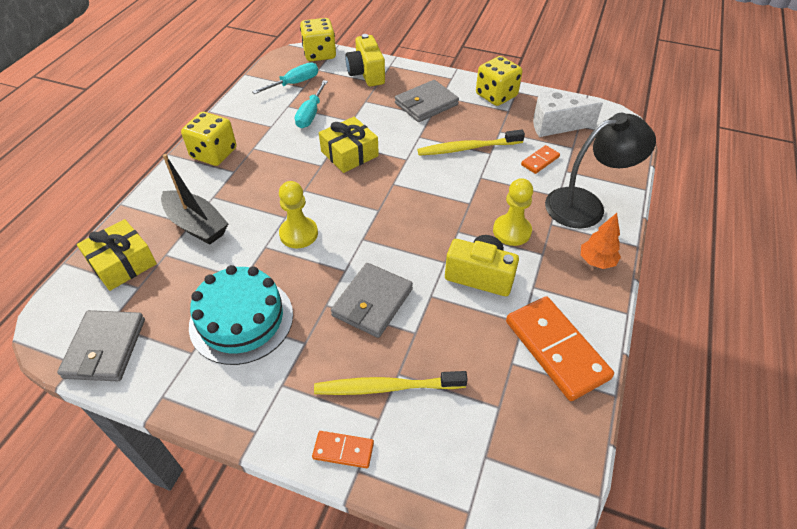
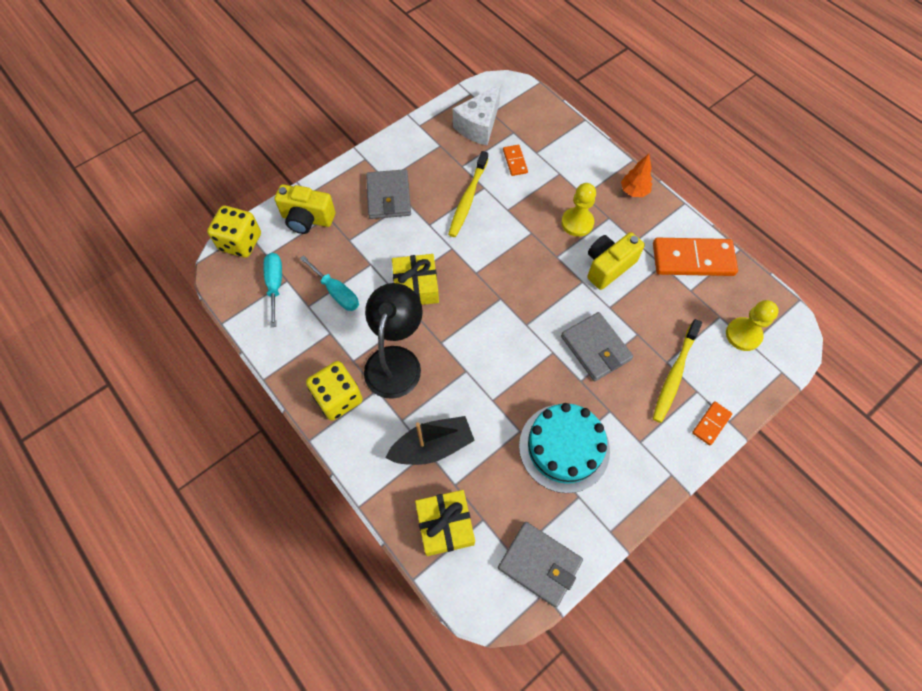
camera: 60 degrees left, 15 degrees up
(298, 234) = (493, 368): yellow pawn -> yellow pawn (743, 335)
(496, 95) = (414, 142): yellow dice -> none
(586, 205) = (578, 163): black lamp -> black lamp (396, 360)

